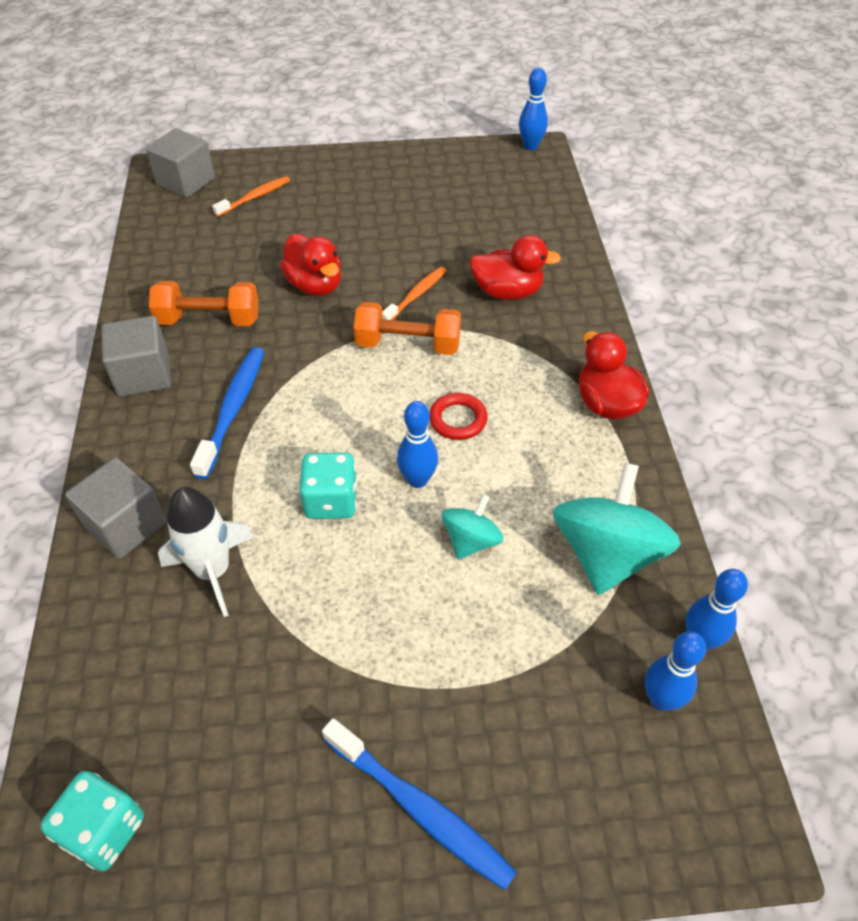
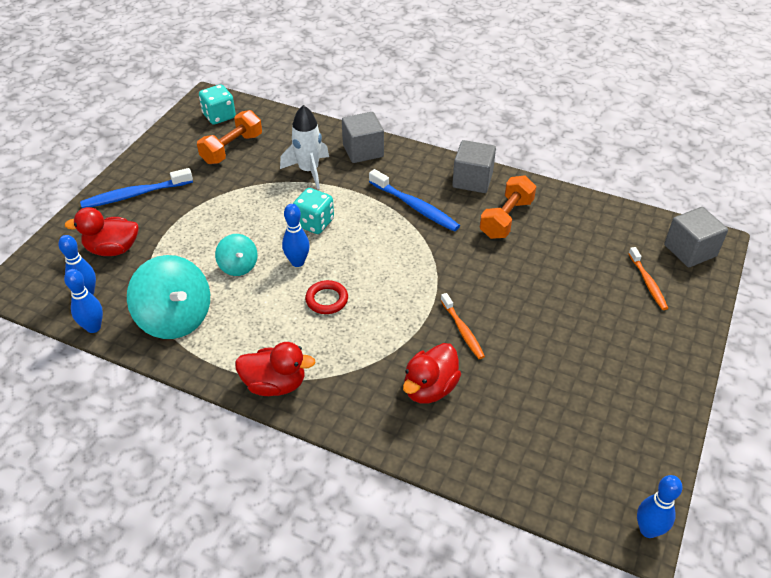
camera: 120 degrees right, 5 degrees down
(315, 285) = (511, 280): red duck -> red duck (113, 249)
(408, 344) = (413, 304): orange dumbbell -> orange dumbbell (232, 149)

